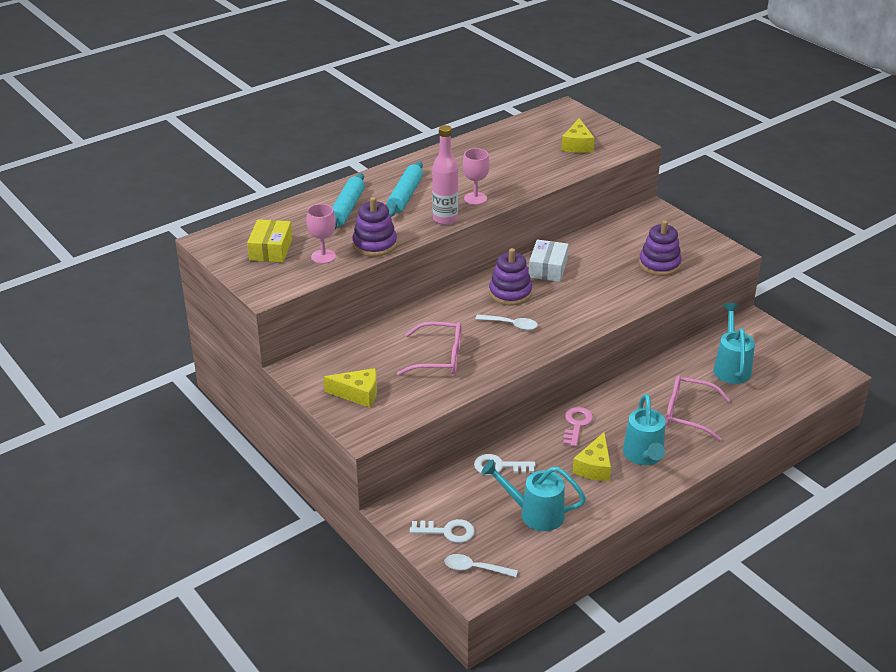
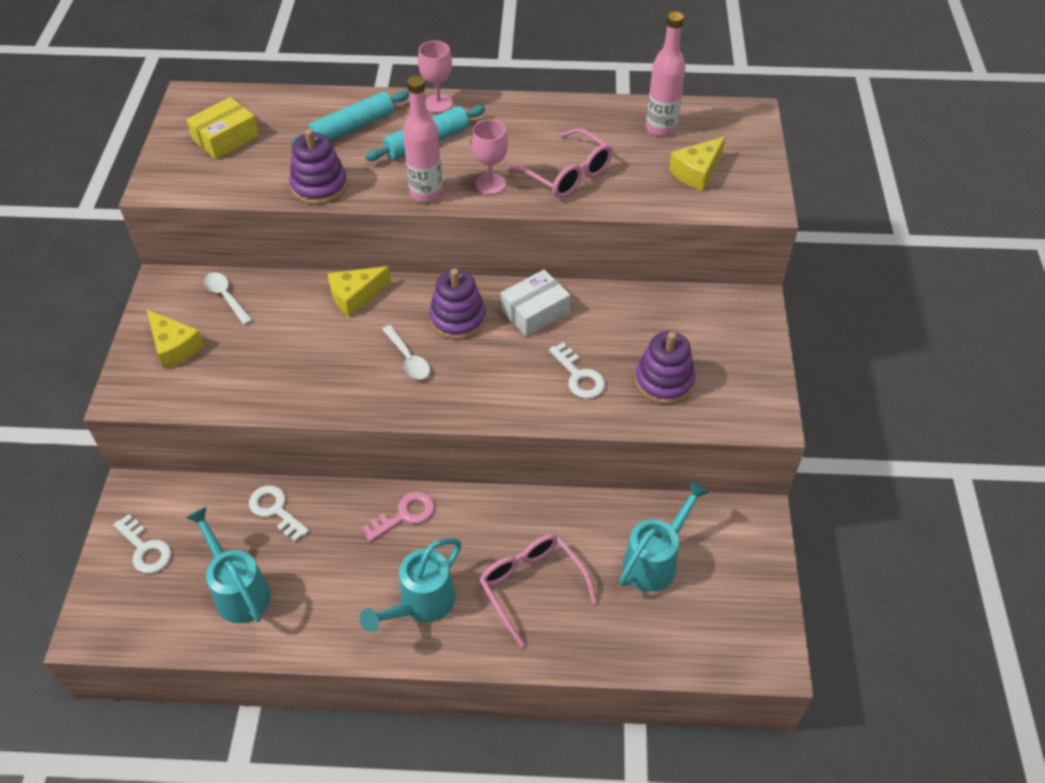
camera: 40 degrees right, 15 degrees up
(323, 256) = (257, 173): pink goblet -> pink goblet (438, 103)
(439, 358) = (293, 353): pink glasses -> pink glasses (567, 174)
(475, 568) = (116, 609): white spoon -> white spoon (226, 297)
(528, 134) = (661, 128): none -> pink bottle
(594, 467) = (358, 579): yellow cheese -> yellow cheese (355, 296)
(614, 284) = (579, 376): none -> white key

